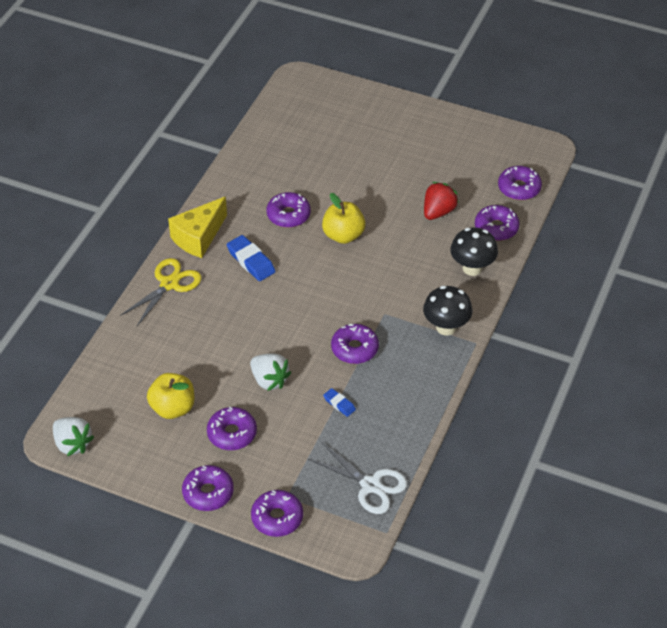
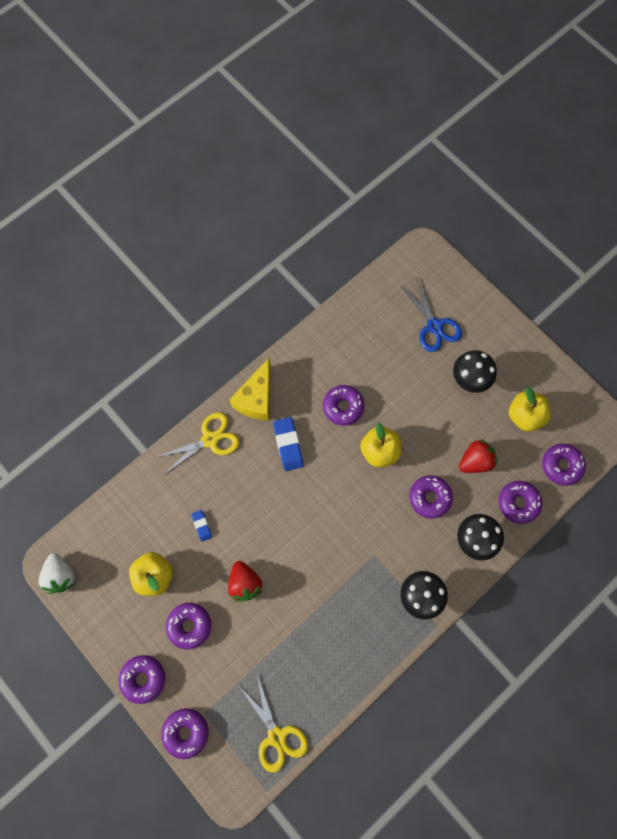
camera: 25 degrees right, 25 degrees up
(198, 237) = (256, 398): yellow cheese -> yellow cheese turned 45 degrees counterclockwise
(269, 380) = (245, 583): white strawberry -> red strawberry
(339, 404) = (290, 636): blue eraser -> blue eraser (202, 526)
(341, 129) = (434, 326): none -> blue scissors
(354, 349) = (331, 582): purple donut -> purple donut (430, 498)
(371, 485) = (276, 736): white scissors -> yellow scissors
(397, 156) = (469, 379): none -> black mushroom
(464, 164) = (524, 416): none -> yellow apple

